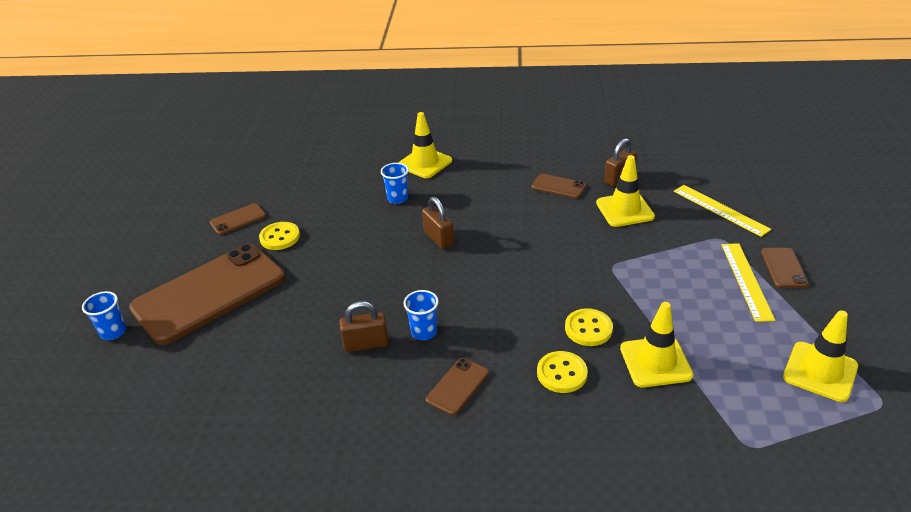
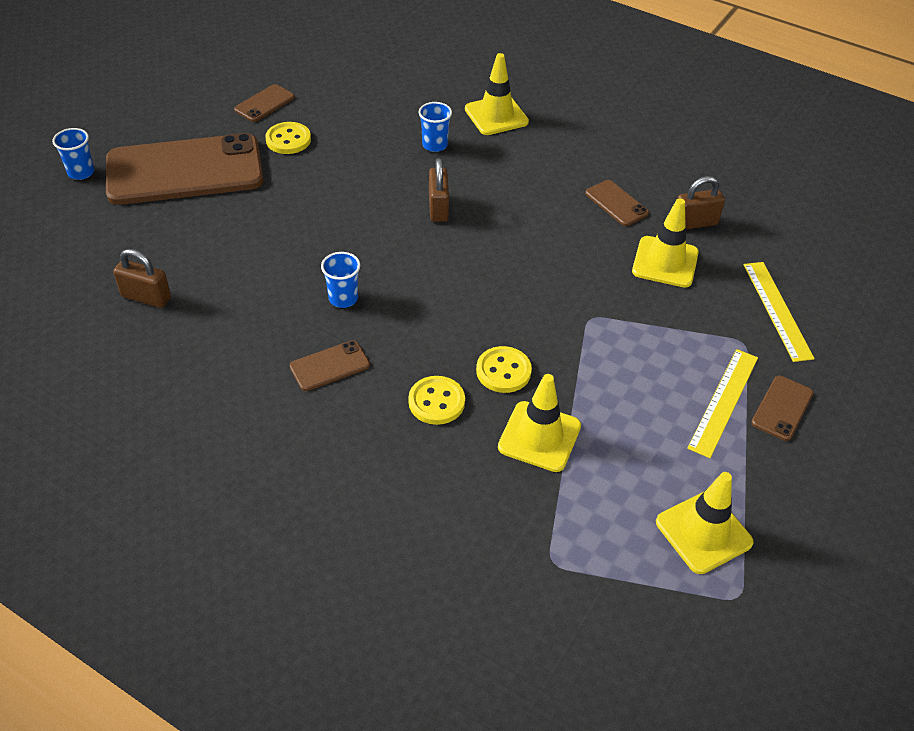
camera: 25 degrees right, 10 degrees up
(238, 219) = (264, 103): brown phone -> brown phone turned 45 degrees counterclockwise
(366, 344) = (281, 285): brown padlock -> brown padlock (146, 297)

